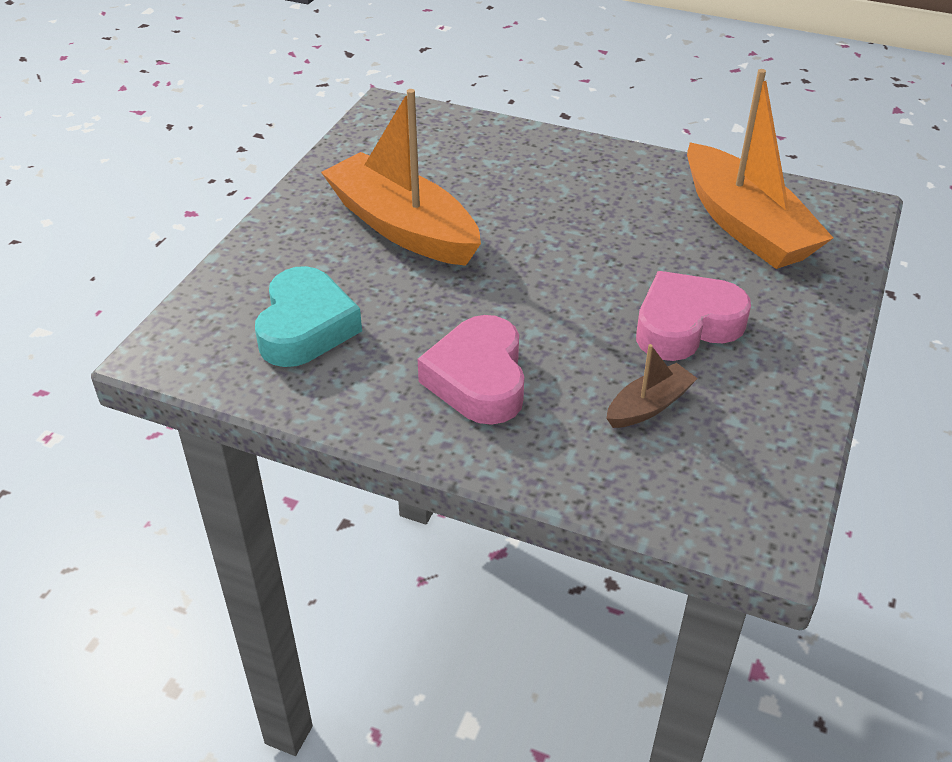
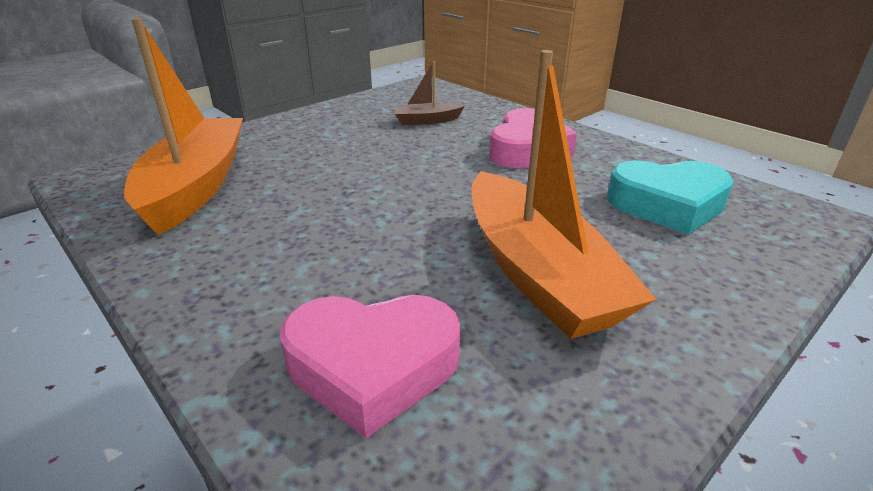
camera: 155 degrees left, 10 degrees down
(306, 327) = (667, 205): turquoise heart -> turquoise heart turned 120 degrees counterclockwise
(686, 325) = (352, 144): pink heart -> pink heart (372, 367)

